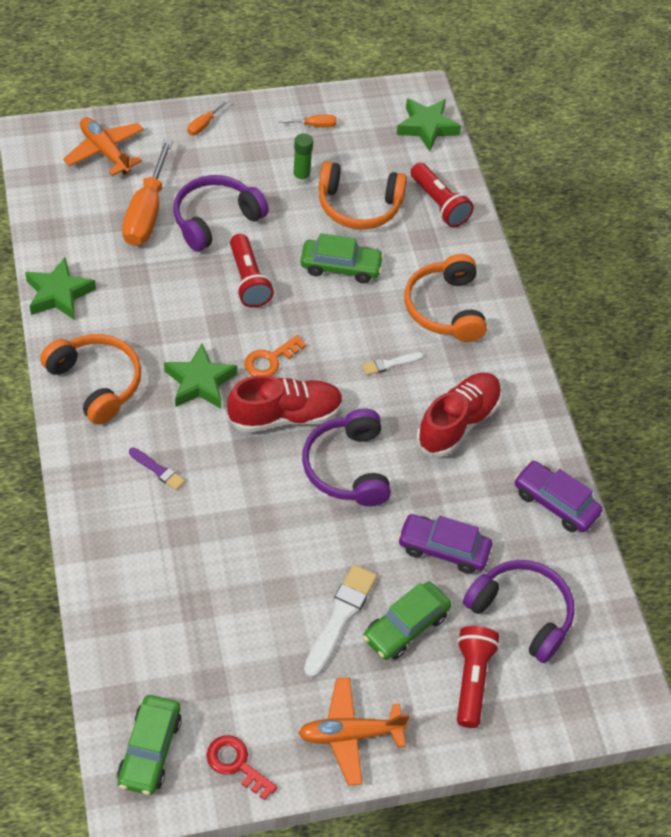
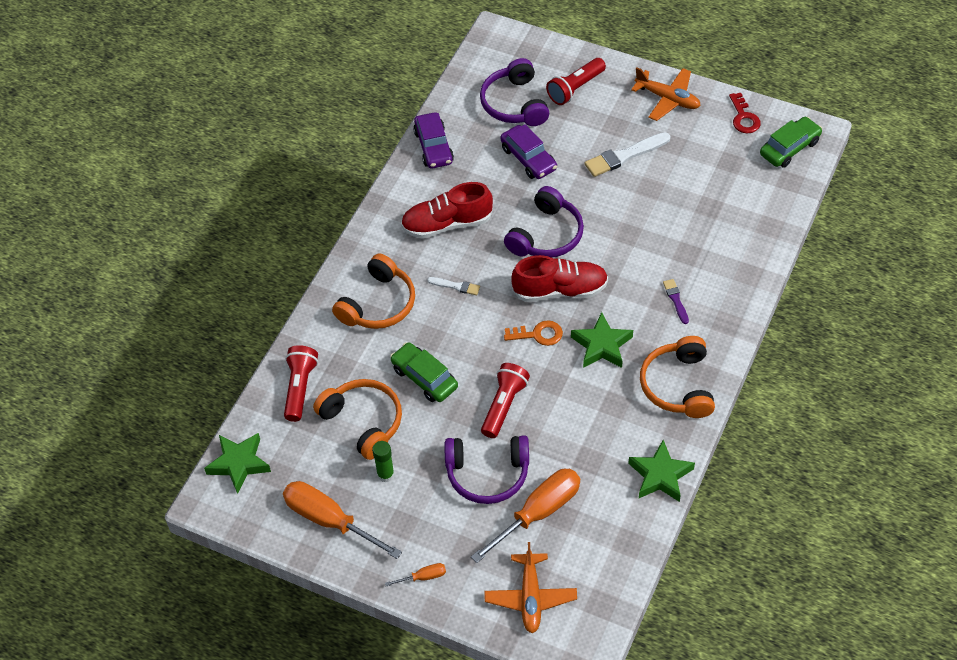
camera: 135 degrees left, 0 degrees up
(285, 415) = (560, 290): red shoe -> red shoe turned 150 degrees clockwise
(314, 125) = (330, 520): orange screwdriver -> orange screwdriver, size x2.27
(405, 626) = (589, 132): green car -> none

